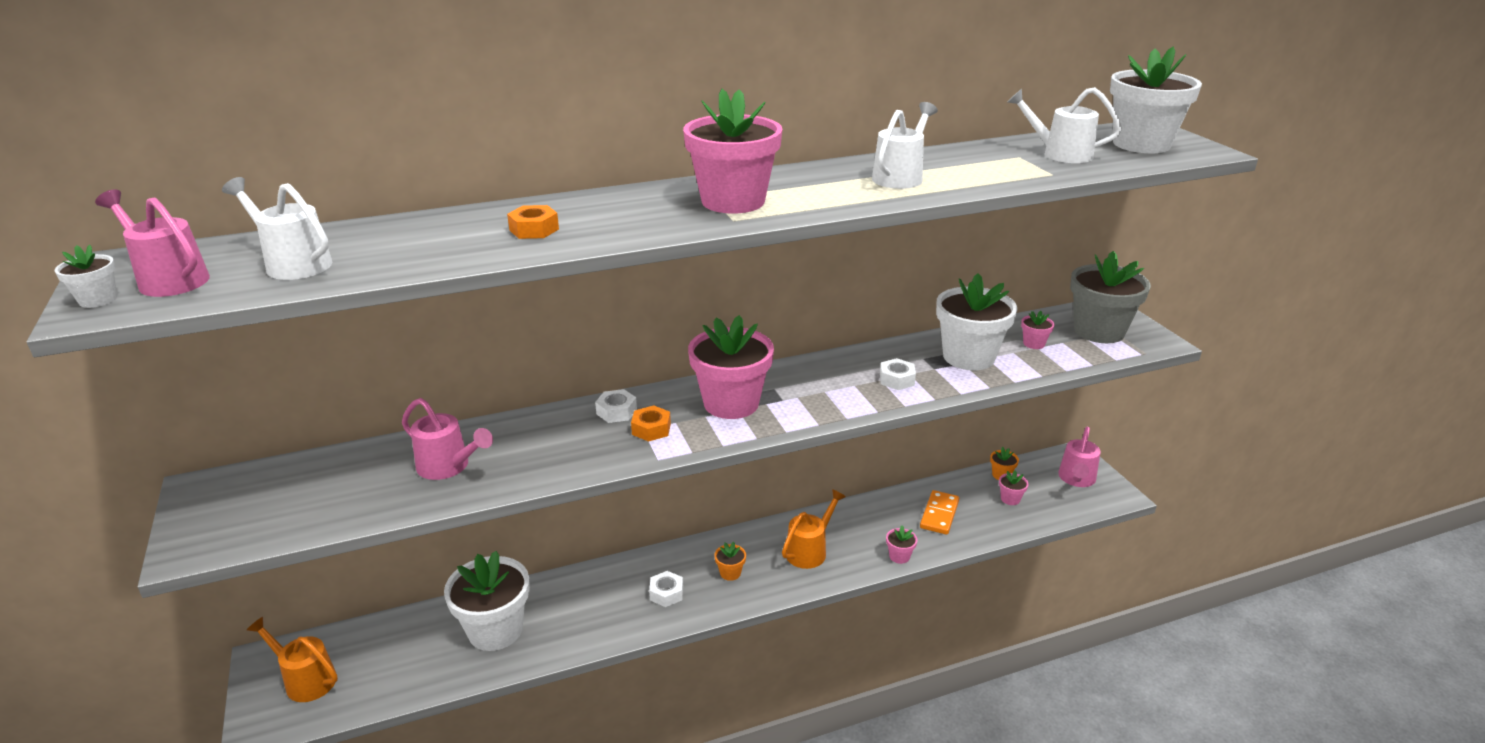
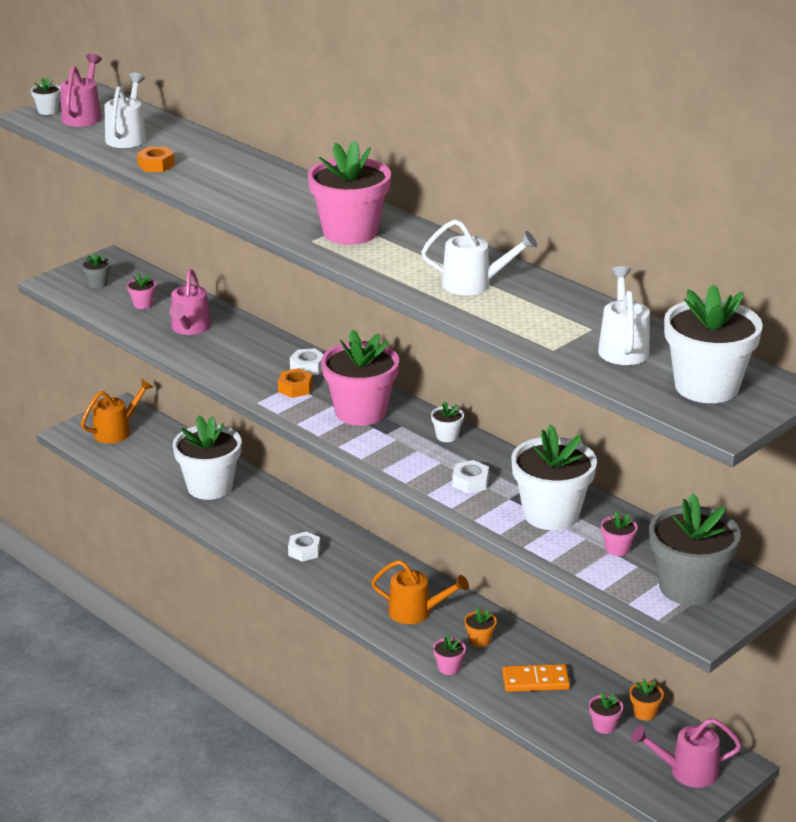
camera: 65 degrees right, 0 degrees up
(247, 512) = (98, 283): none -> grey flower pot
(305, 679) = (117, 431): orange watering can -> orange watering can turned 45 degrees clockwise
(348, 487) = (143, 304): none -> pink flower pot
(534, 229) = (235, 183): orange nut -> orange nut (156, 165)
(730, 573) = (353, 576): orange flower pot -> orange flower pot (480, 640)
(810, 371) = (447, 436): none -> white flower pot

